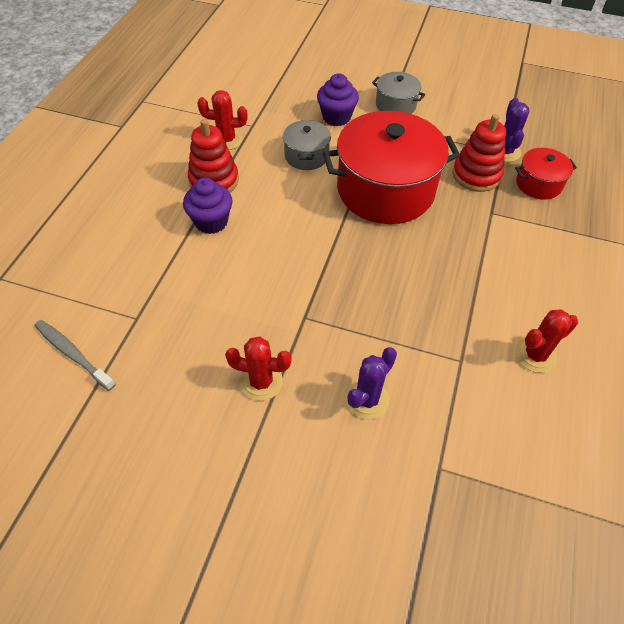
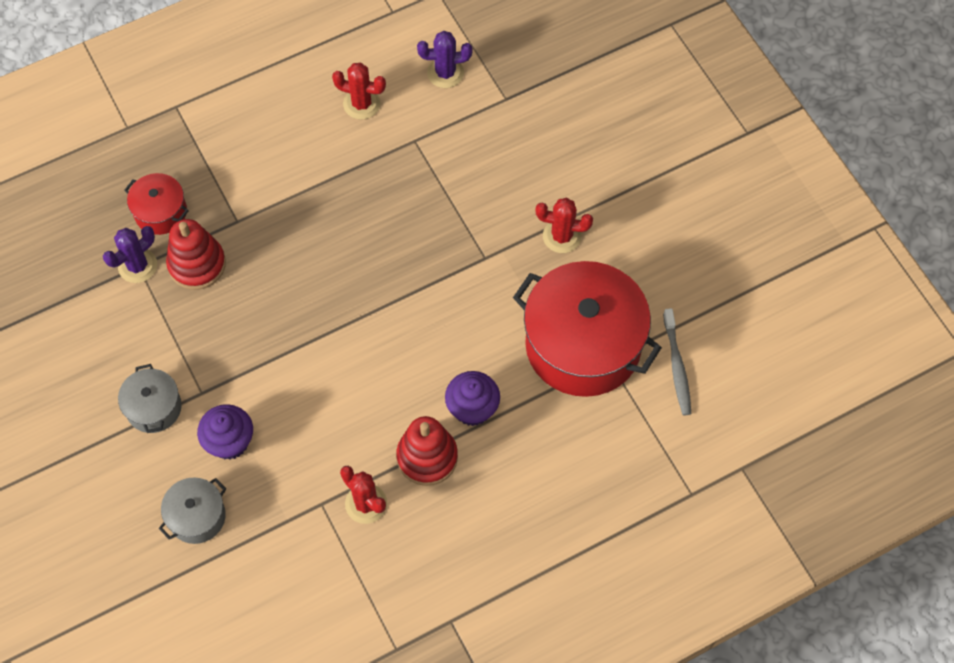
camera: 135 degrees left, 10 degrees up
(261, 381) = (562, 236): red cactus -> red cactus turned 45 degrees counterclockwise
(306, 156) = (314, 415): grey pot -> grey pot (197, 516)
(367, 399) = (504, 168): purple cactus -> purple cactus (445, 73)
(385, 190) = (292, 316): red pot -> red pot (583, 345)

